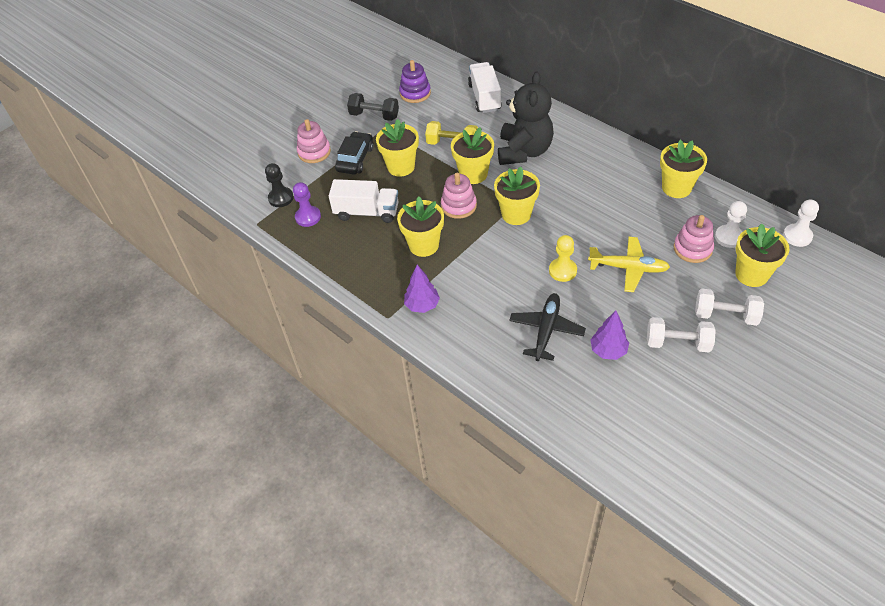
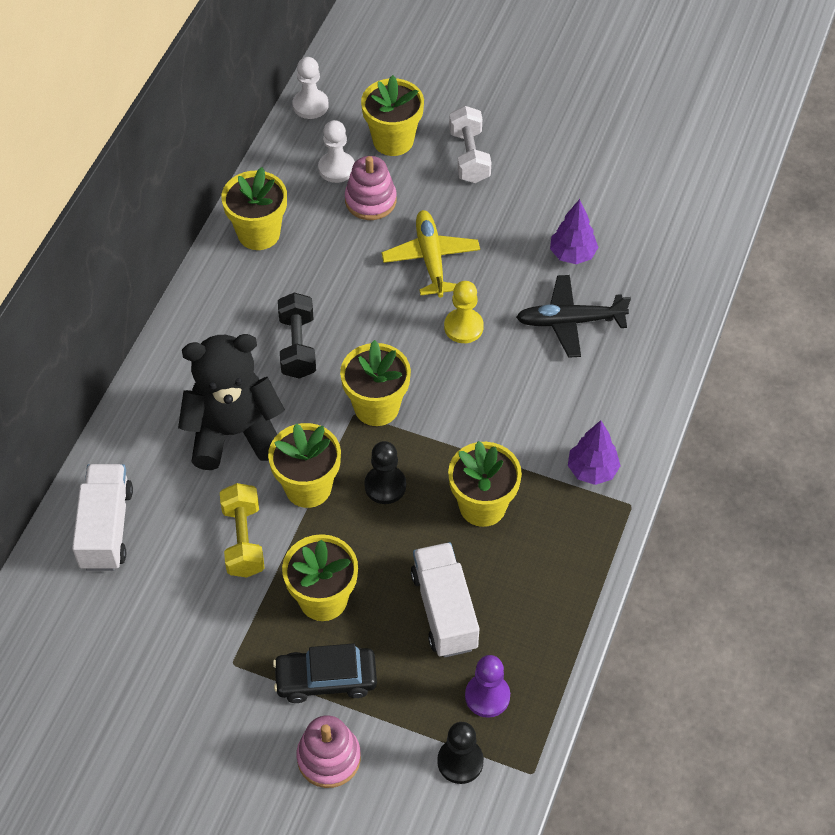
camera: 115 degrees left, 5 degrees up
(374, 115) = (200, 694): black dumbbell -> black dumbbell (298, 346)
(415, 93) = (118, 647): purple stacking toy -> none
(458, 206) = (385, 486): pink stacking toy -> black pawn
(484, 97) = (106, 528): white truck -> white truck turned 120 degrees clockwise
(677, 343) = (530, 193): white dumbbell -> none

